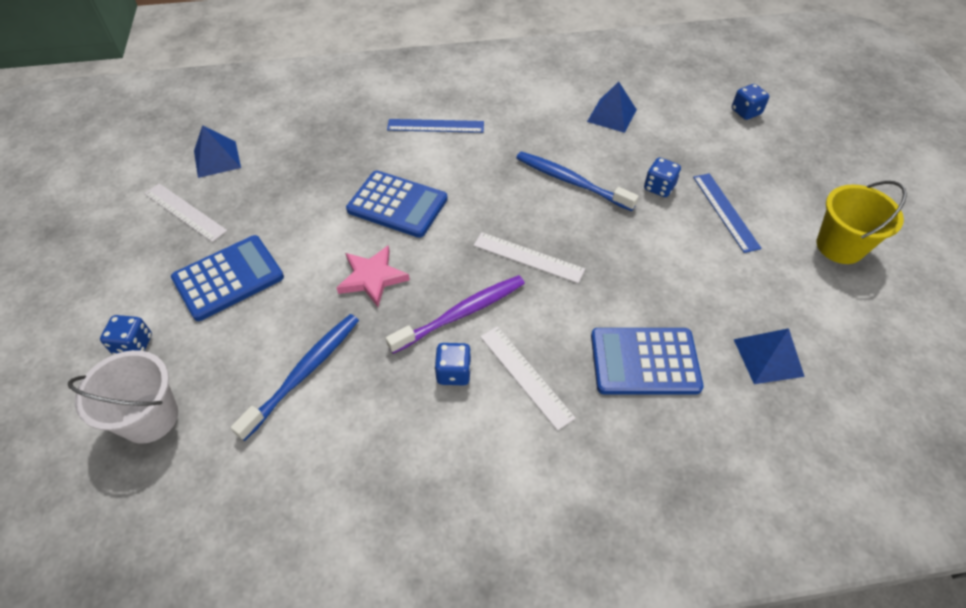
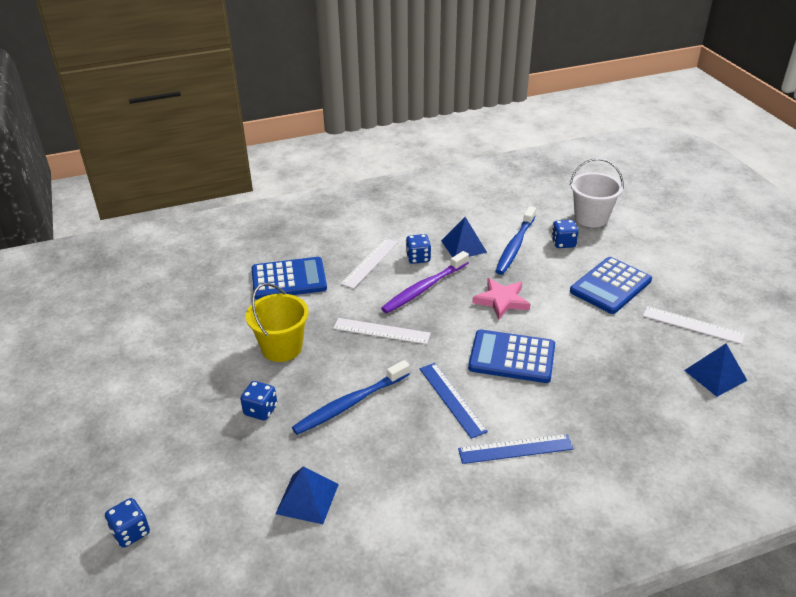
camera: 170 degrees right, 15 degrees down
(134, 345) = (636, 244): blue dice -> blue dice (563, 243)
(526, 376) = (370, 262): white ruler -> white ruler turned 75 degrees clockwise
(571, 182) = (350, 403): blue toothbrush -> blue toothbrush turned 120 degrees clockwise
(725, 211) = (199, 395): blue ruler -> blue ruler (452, 399)
(768, 357) = (200, 292): blue pyramid -> blue pyramid (463, 246)
(840, 246) = (102, 377): yellow bucket -> yellow bucket (282, 348)

